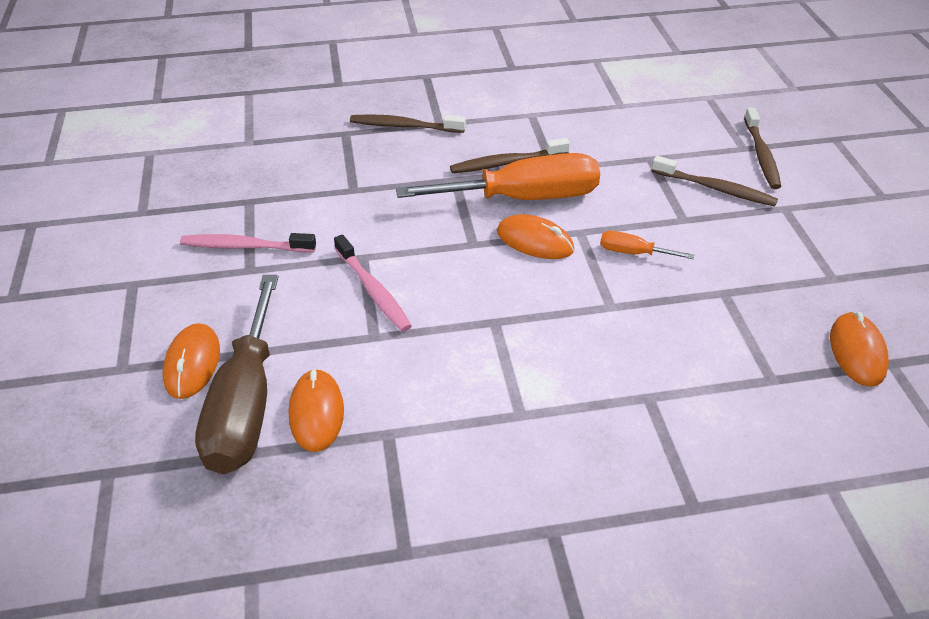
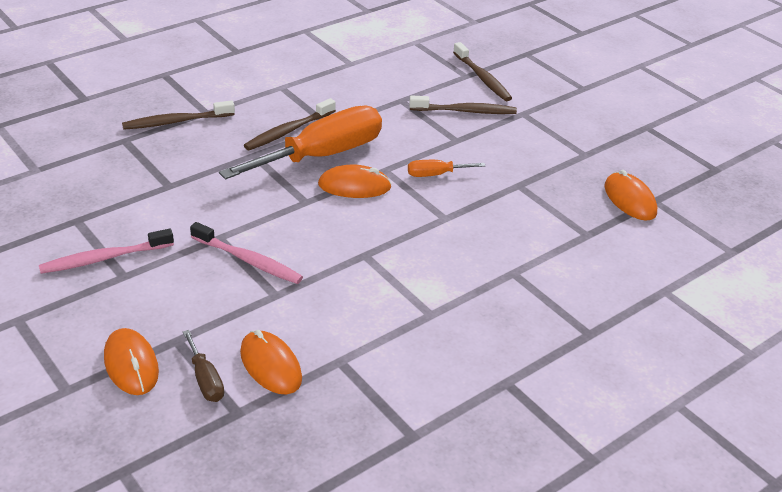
camera: 30 degrees left, 5 degrees down
(246, 405) = (205, 380): brown screwdriver -> brown screwdriver, size x0.43

